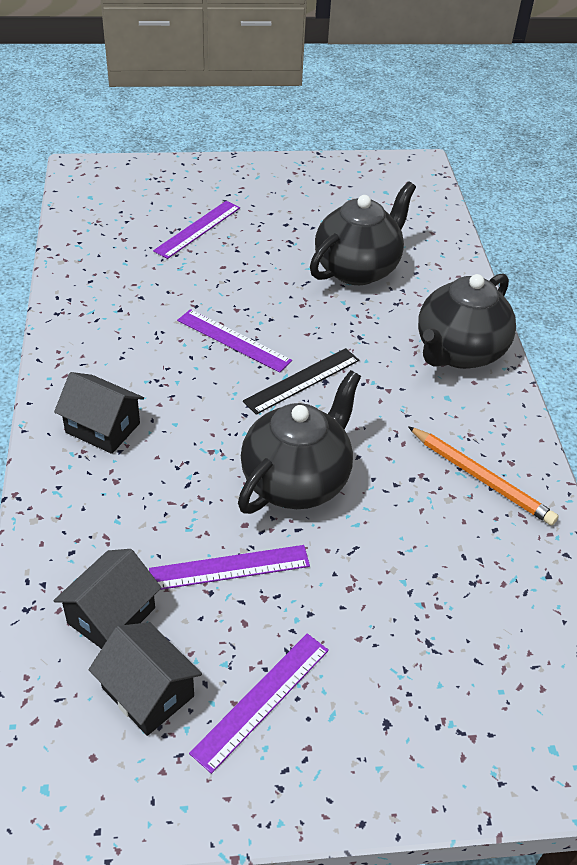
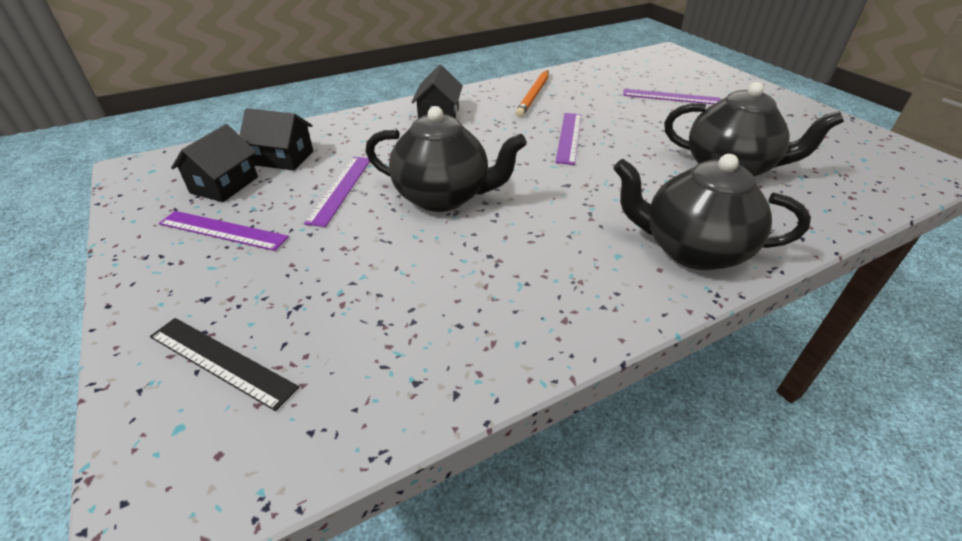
camera: 70 degrees right, 5 degrees down
(229, 567) = (340, 189): purple ruler -> purple ruler turned 45 degrees clockwise
(302, 380) = (557, 174): black ruler -> black ruler (221, 361)
(481, 478) = (524, 301): orange pencil -> orange pencil (533, 95)

